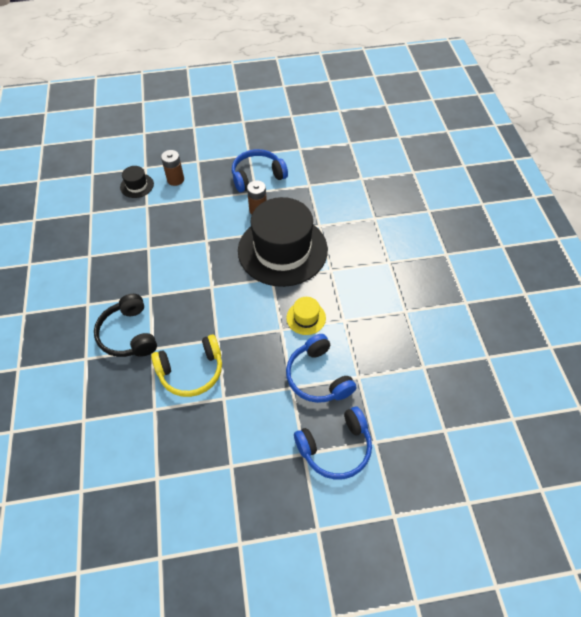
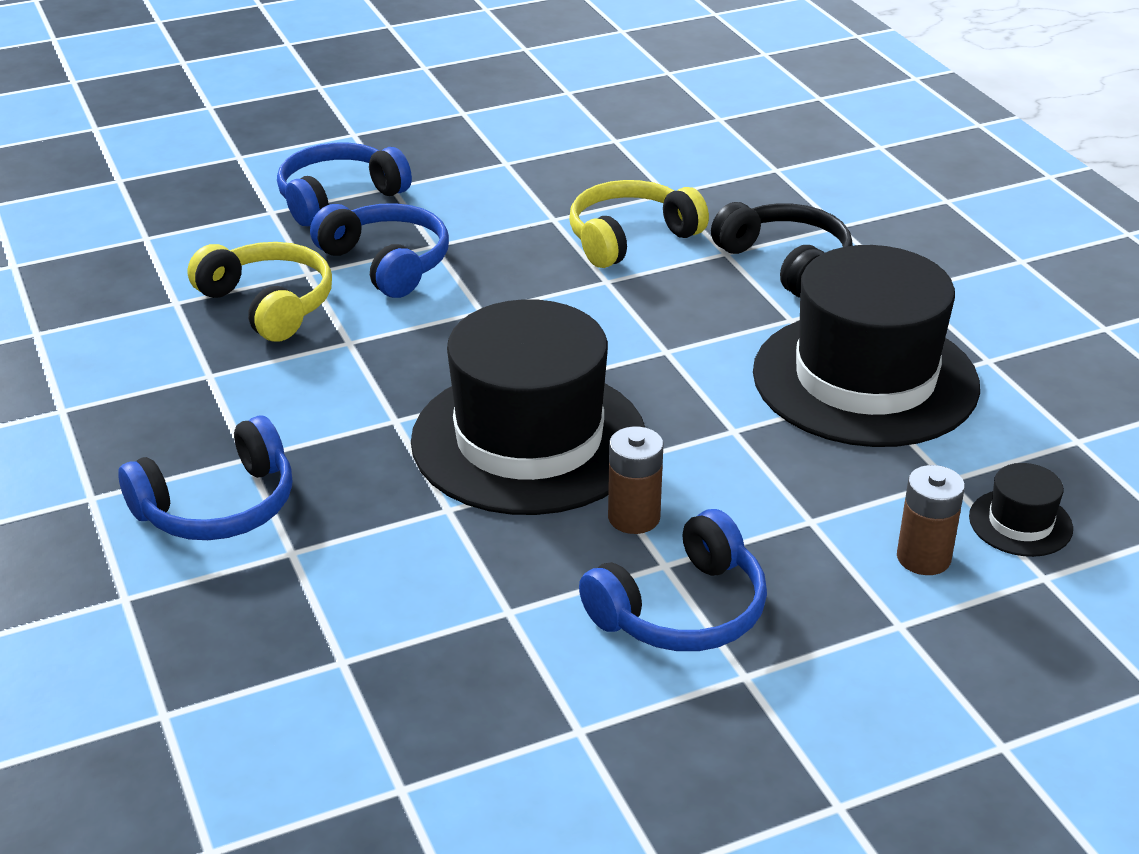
camera: 165 degrees right, 20 degrees down
(143, 255) = (865, 379): none -> black hat
(306, 318) = (433, 334): yellow hat -> none
(379, 355) = (268, 304): none -> yellow headphones
(399, 241) = (218, 506): none -> blue headphones

